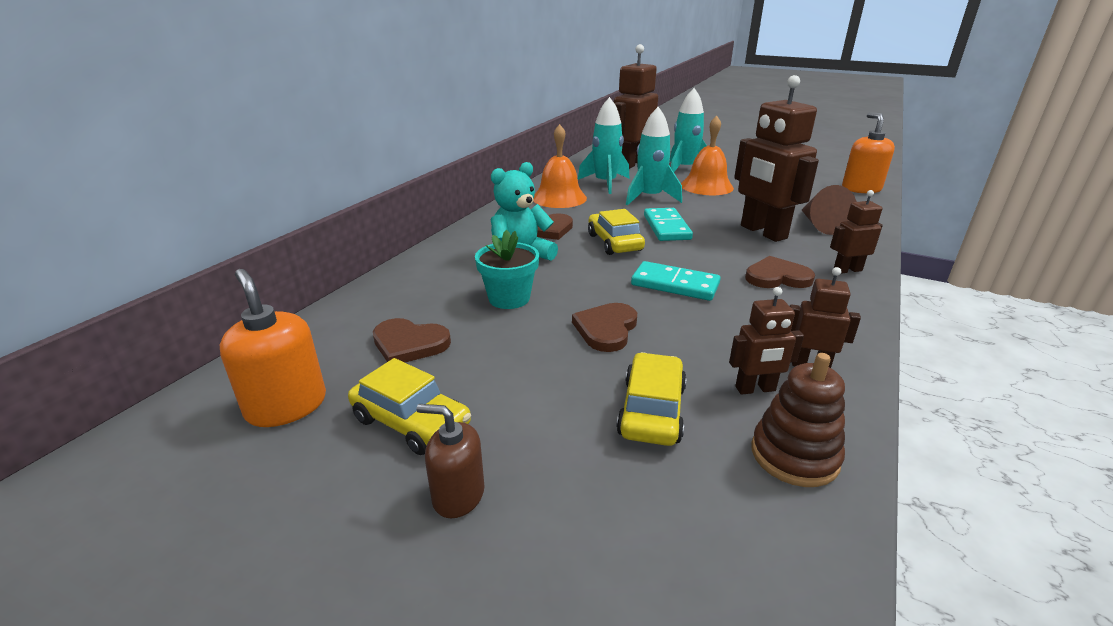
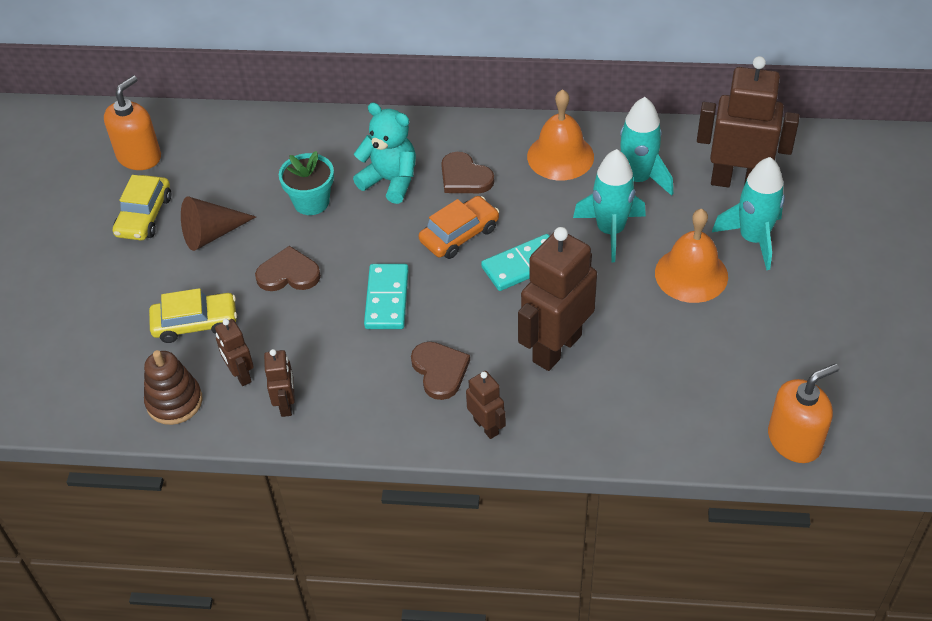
camera: 70 degrees right, 20 degrees up
(409, 344) = (224, 176): brown heart -> none
(458, 495) = (94, 261): brown soap dispenser -> none
(614, 242) = (459, 235): yellow car -> orange car
(820, 225) = (611, 399): brown cone -> brown cone (212, 234)

